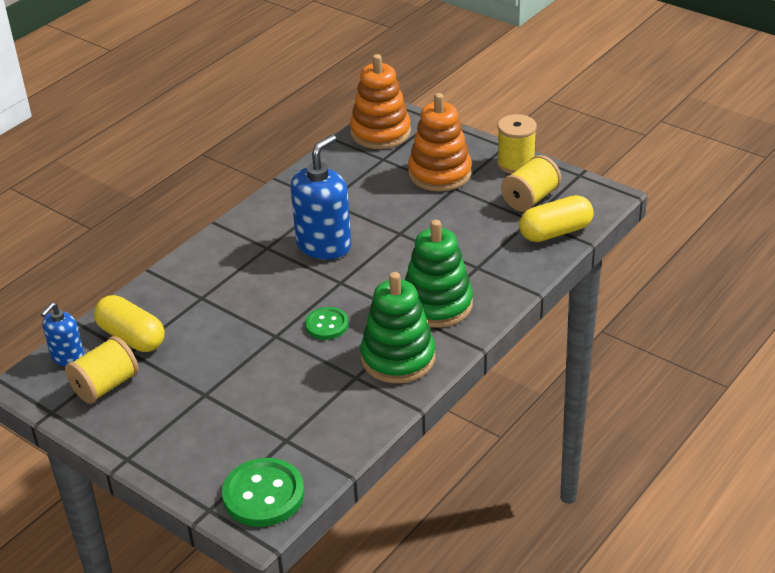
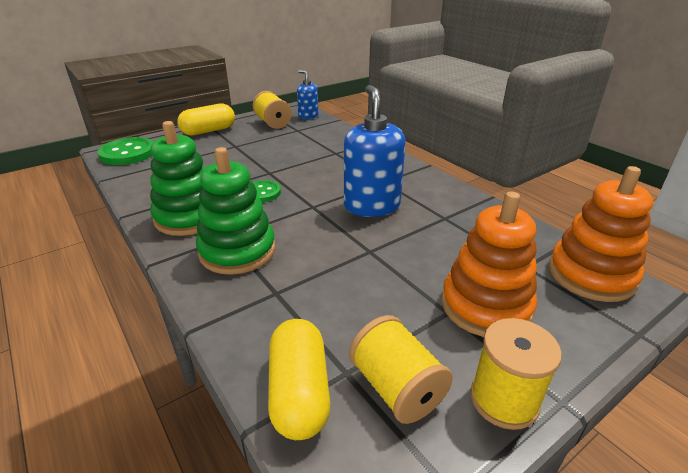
camera: 105 degrees right, 5 degrees down
(132, 337) = (311, 131): yellow capsule -> yellow capsule (208, 131)
(324, 245) = (372, 206): blue soap dispenser -> blue soap dispenser turned 150 degrees counterclockwise

